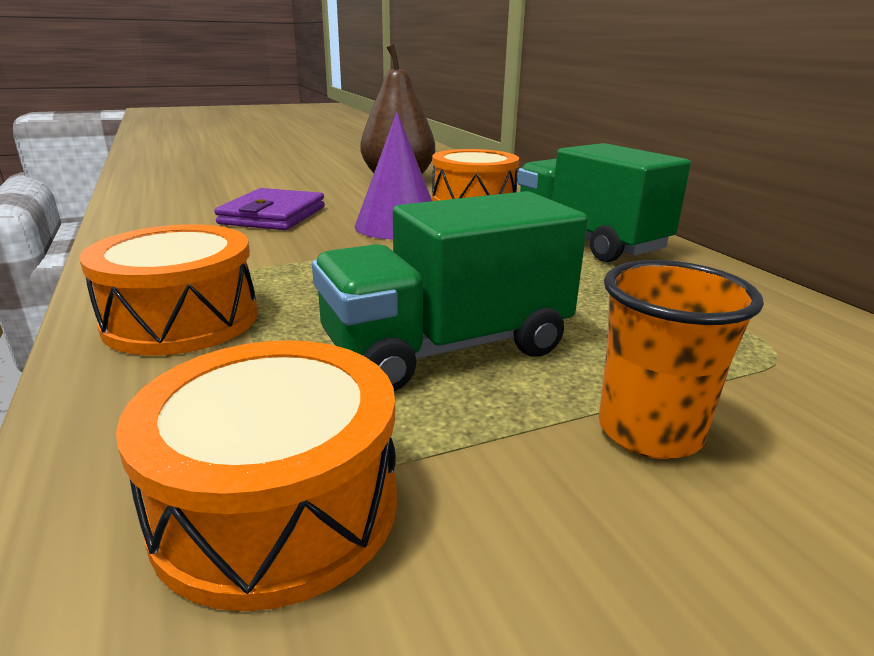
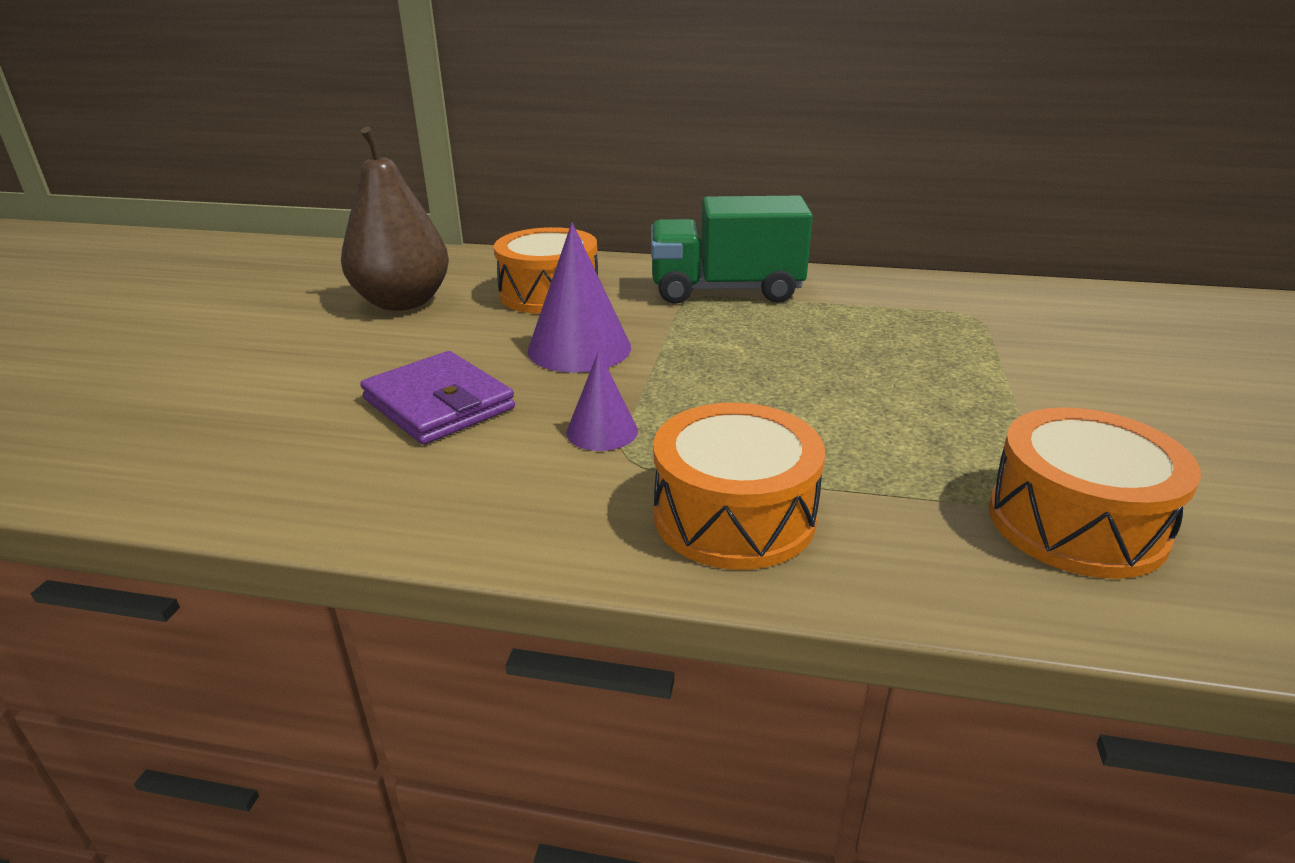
camera: 55 degrees left, 5 degrees up
(278, 257) = (602, 431): none -> purple cone
(447, 348) = (892, 409): green truck -> none
(649, 432) = (1042, 385): orange cup -> none

